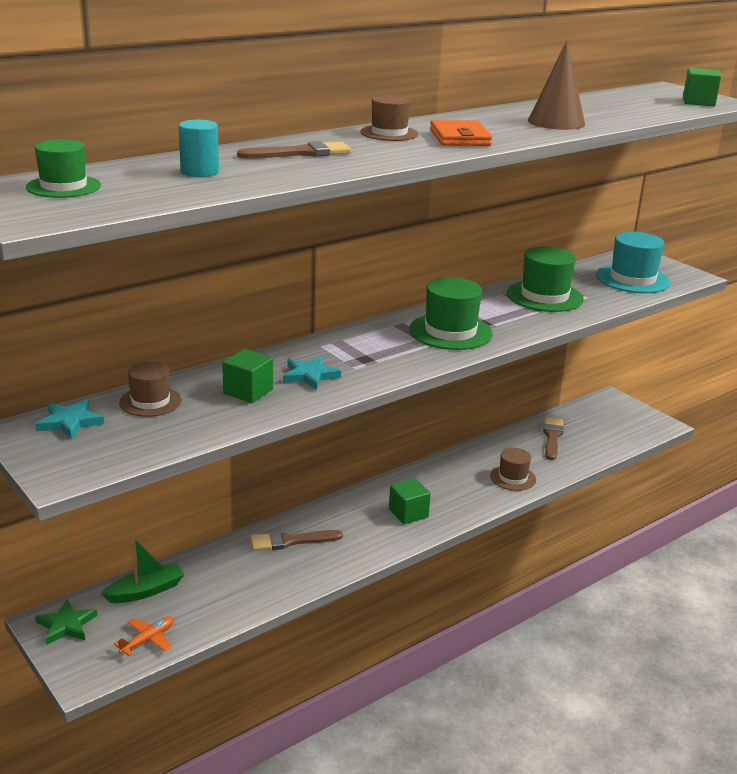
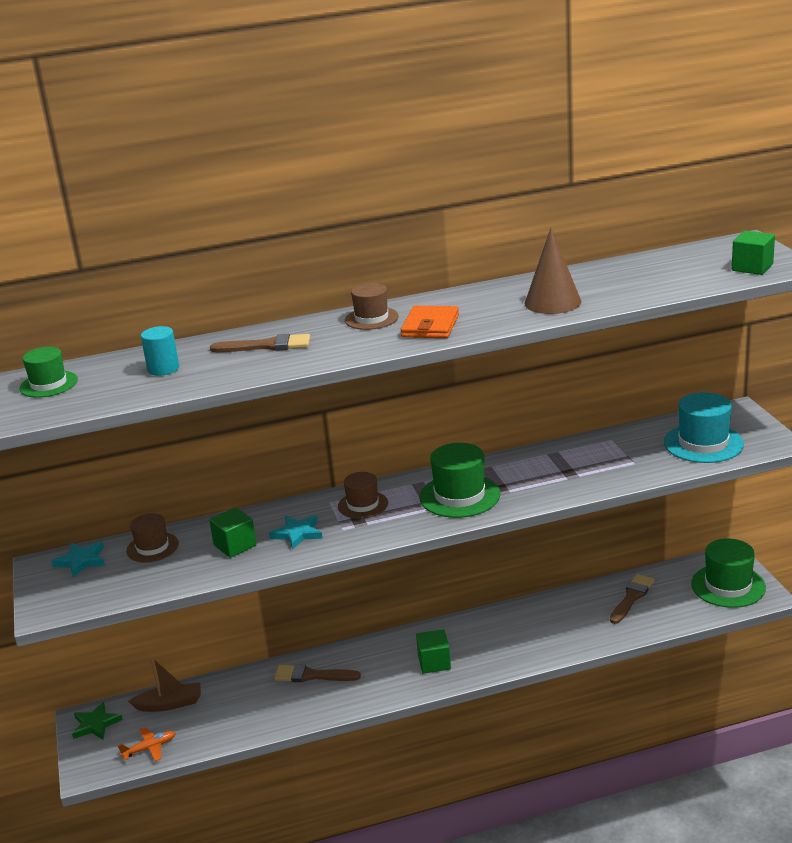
camera: 25 degrees right, 0 degrees up
(146, 591) = (169, 704): green boat -> brown boat
(513, 478) = (560, 638): brown hat -> brown hat (363, 505)
(544, 296) = (588, 460): green hat -> green hat (728, 586)

